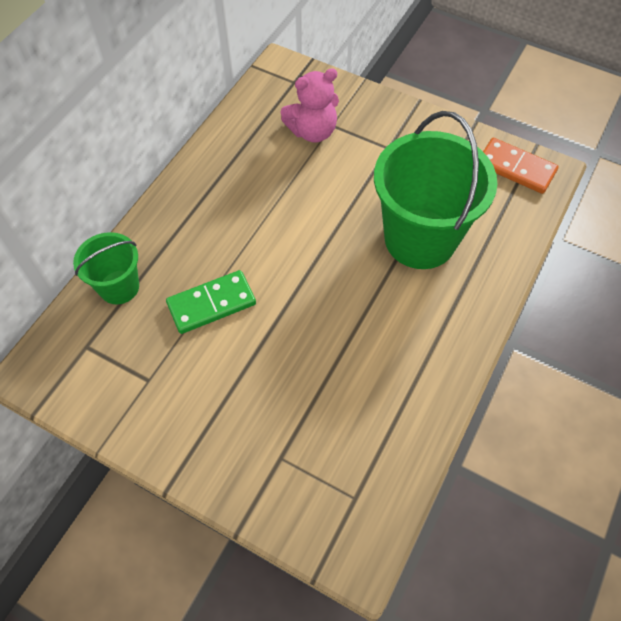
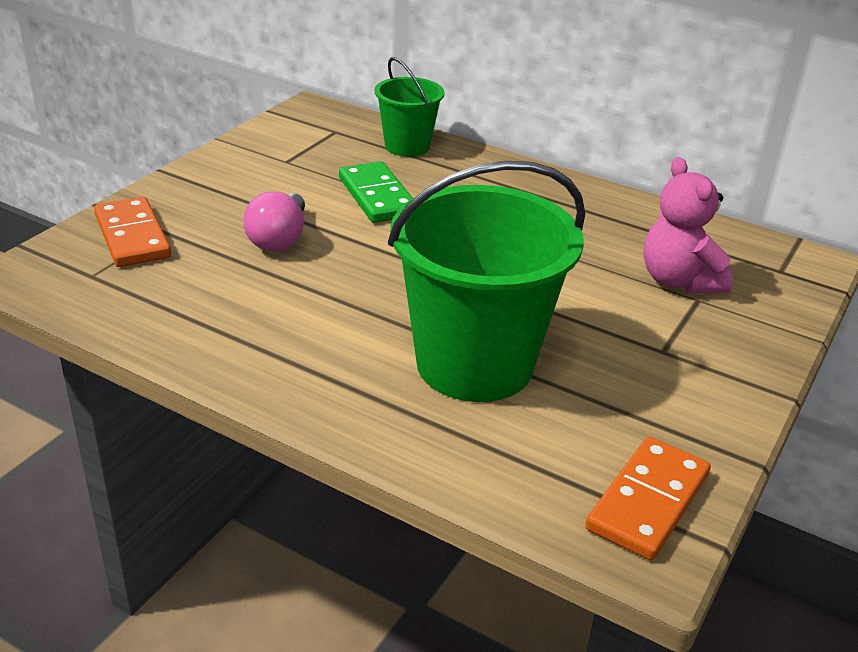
camera: 90 degrees right, 25 degrees down
(285, 367) = (279, 239): none -> pink light bulb
(292, 481) = (132, 236): none -> orange domino

